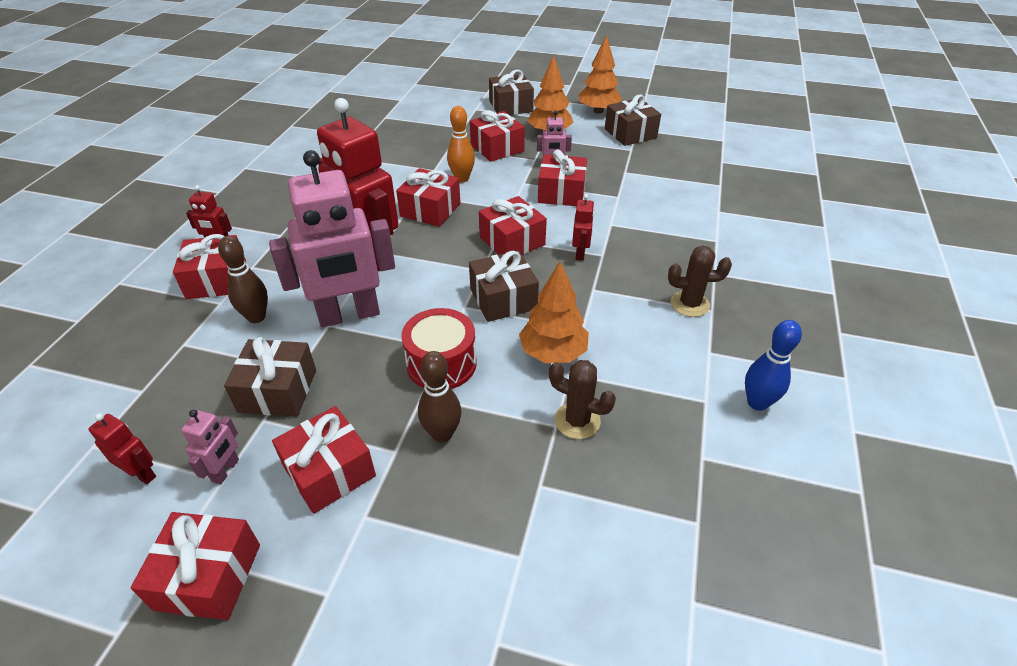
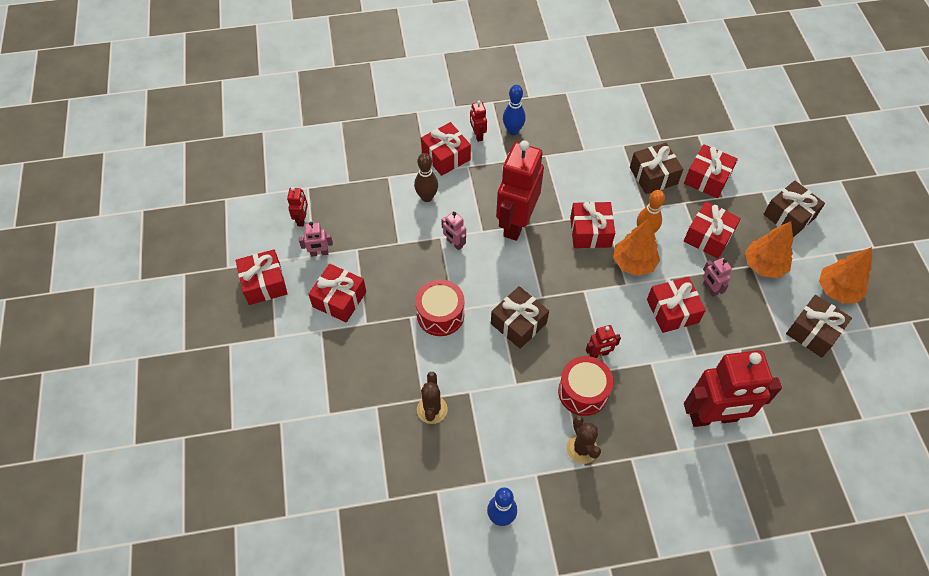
camera: 65 degrees right, 15 degrees up
(246, 217) = (513, 131): none -> blue bowling pin
(278, 390) = (378, 243): brown gift -> brown gift (653, 176)
(349, 315) = (454, 243): pink robot -> pink robot, size x0.42
(442, 434) = (388, 341): brown bowling pin -> none
(512, 241) = (586, 302): red gift -> red gift (707, 178)
(553, 353) = (482, 374): orange tree -> orange tree (633, 263)
(620, 280) = (583, 392): none -> red drum
(689, 209) = (713, 417): none -> red robot

